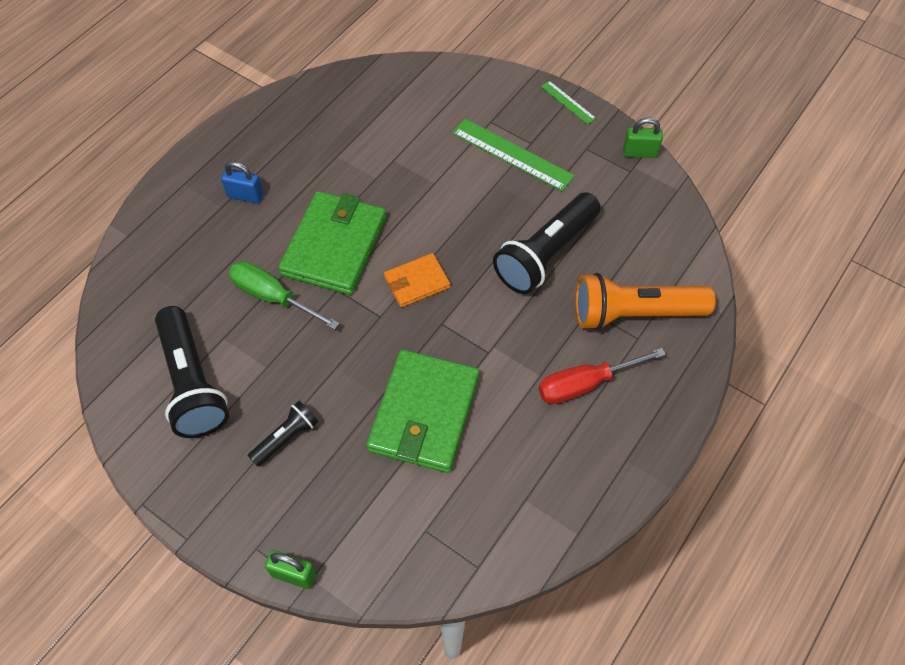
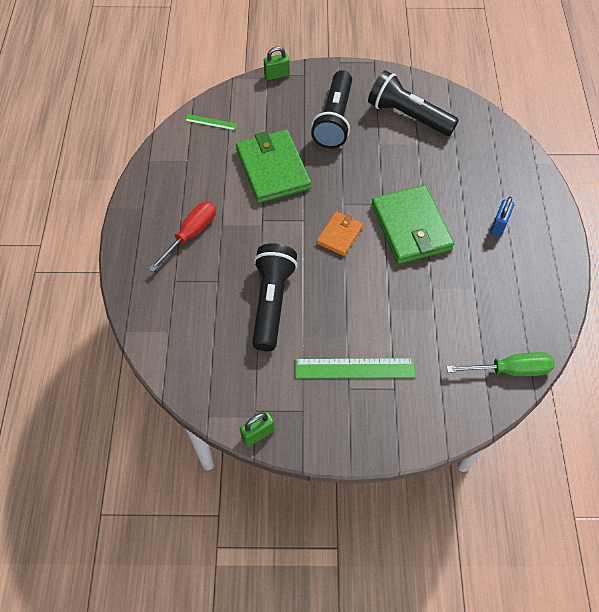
camera: 145 degrees right, 0 degrees up
(245, 195) = (499, 225): blue padlock -> blue padlock turned 45 degrees counterclockwise
(272, 297) = (415, 178): green screwdriver -> green screwdriver (511, 370)
(286, 437) = (335, 120): black flashlight -> black flashlight, size x1.93
(568, 102) = (349, 449): green ruler -> green ruler (211, 122)
(634, 314) = (186, 295): orange flashlight -> none

